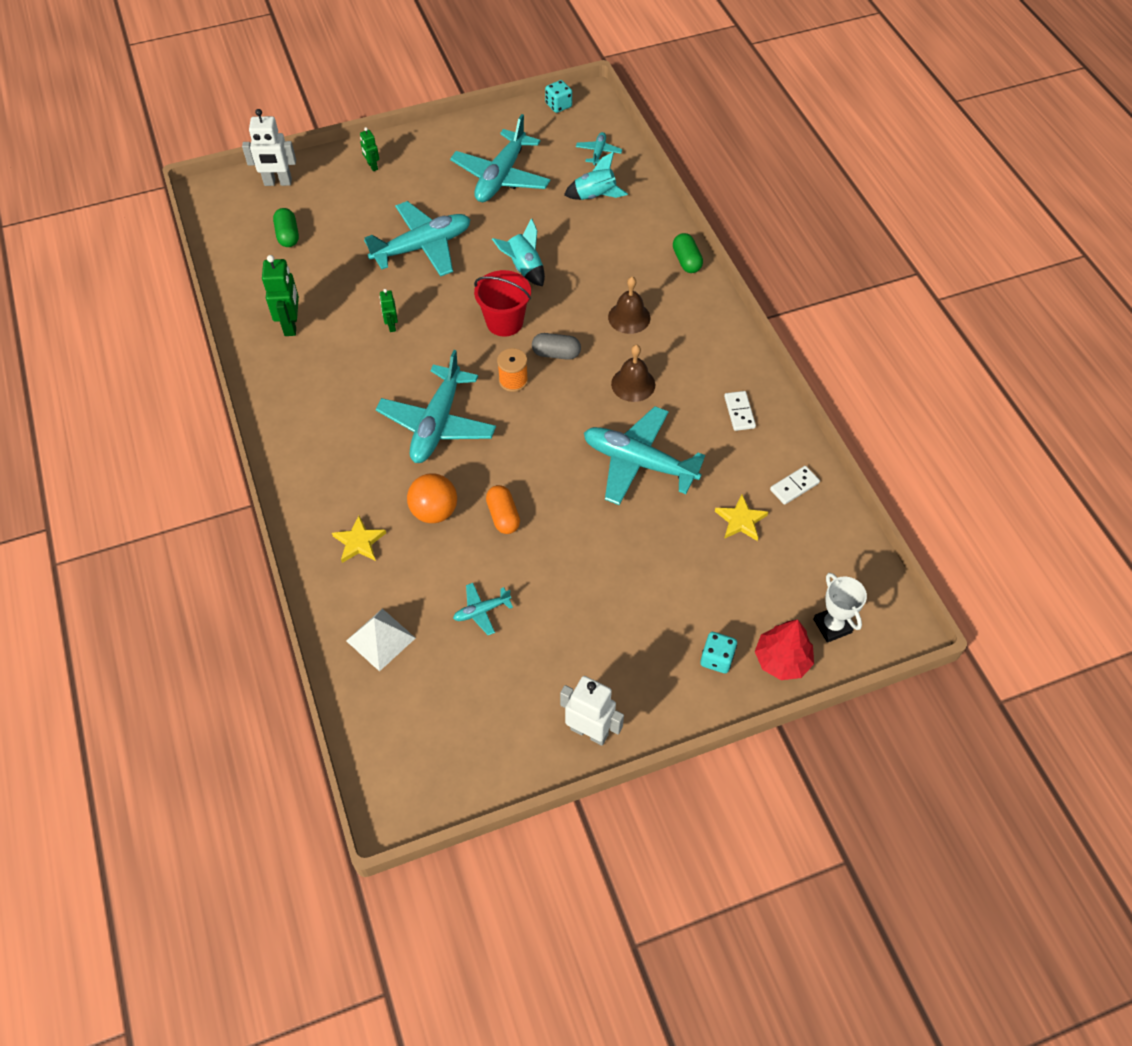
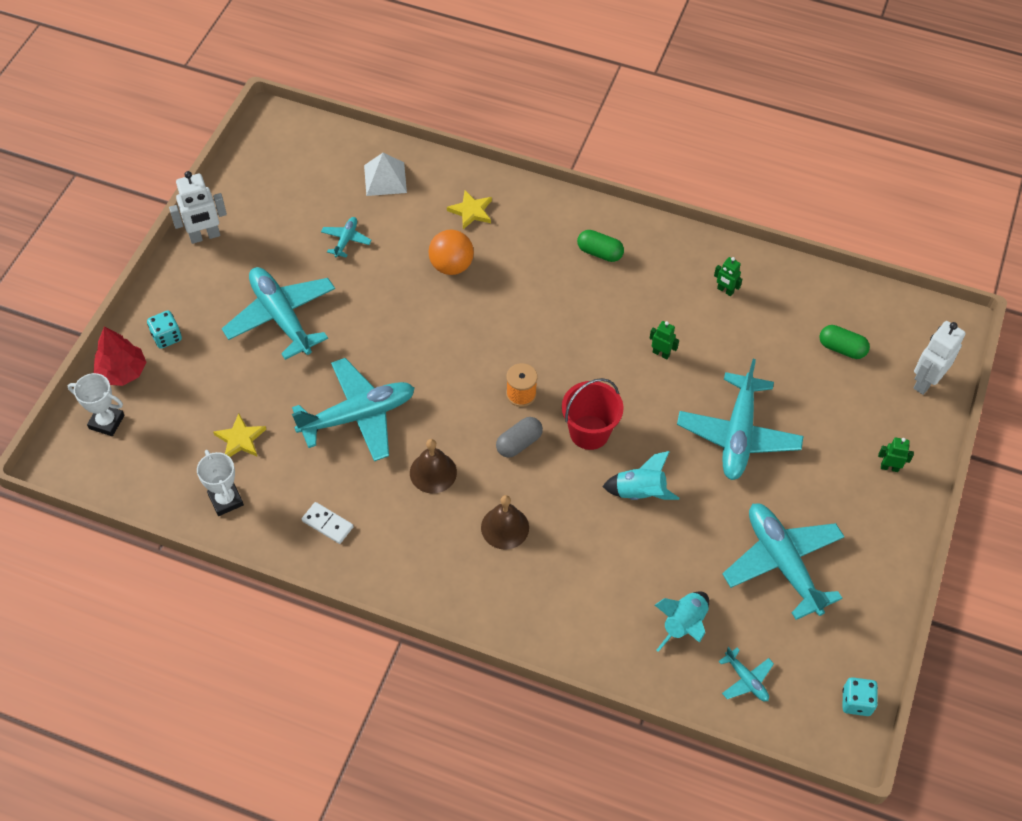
camera: 130 degrees right, 0 degrees up
(291, 325) = (725, 290): green robot -> green robot, size x0.55
(437, 424) = (528, 318): turquoise plane -> turquoise plane (281, 317)
(503, 516) = (404, 301): orange capsule -> none
(686, 261) = (525, 631): green capsule -> green capsule (599, 252)
(794, 486) = (226, 500): white domino -> white trophy

